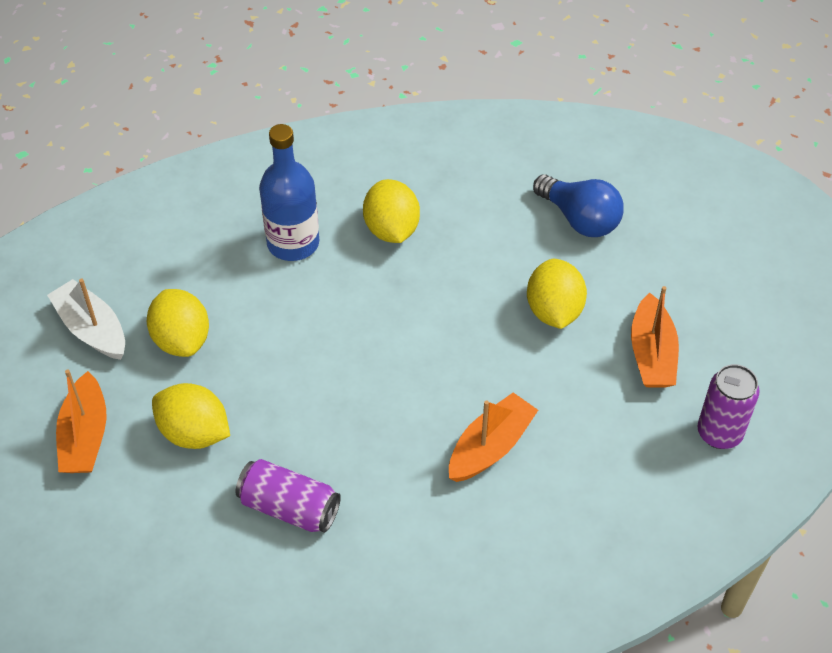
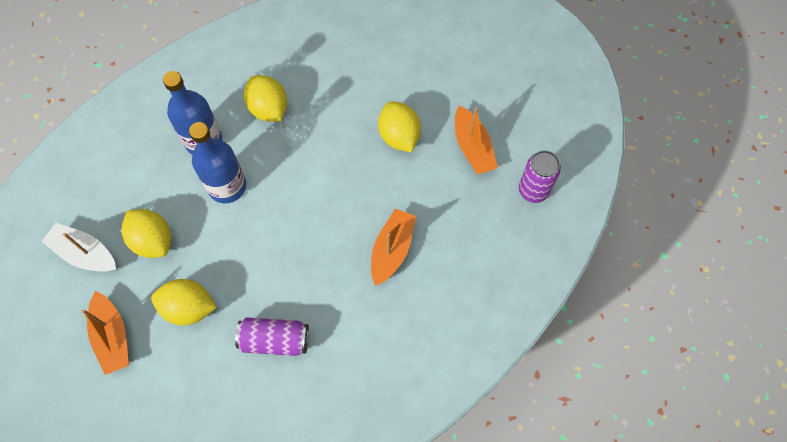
camera: 20 degrees left, 15 degrees up
(301, 305) = (227, 186): none -> blue bottle
(579, 219) = (392, 62): blue light bulb -> none

